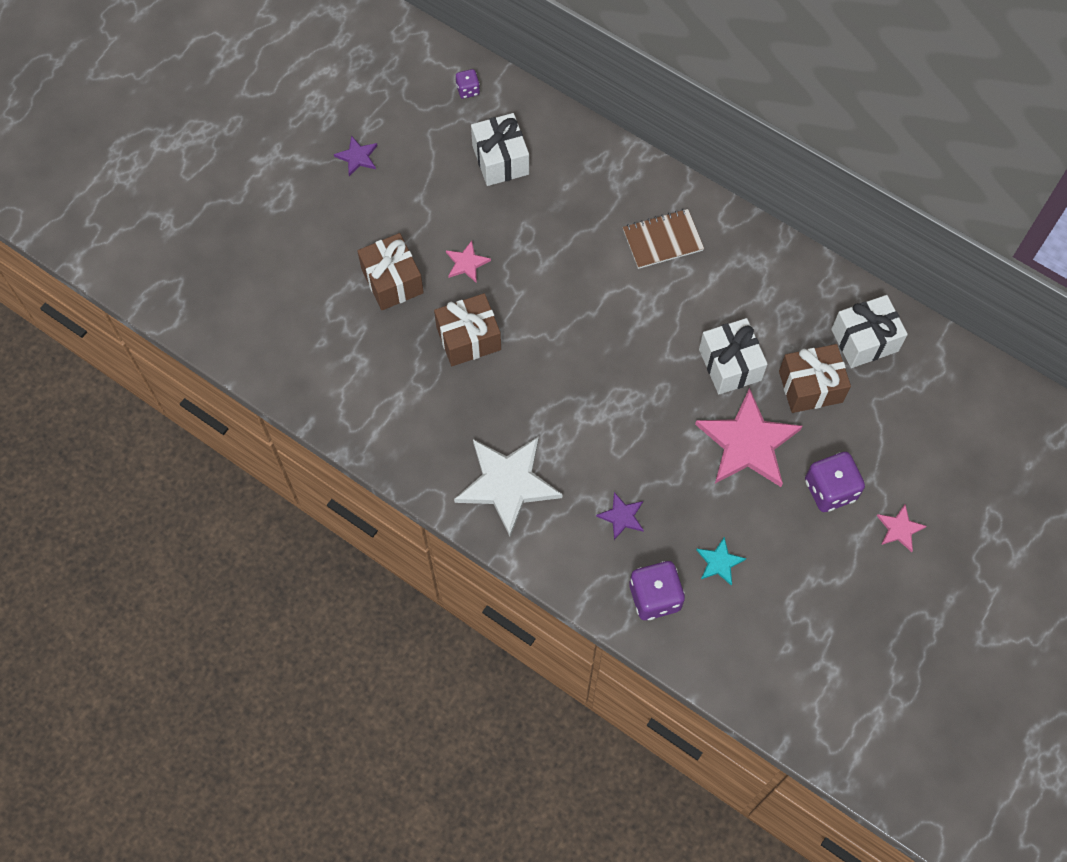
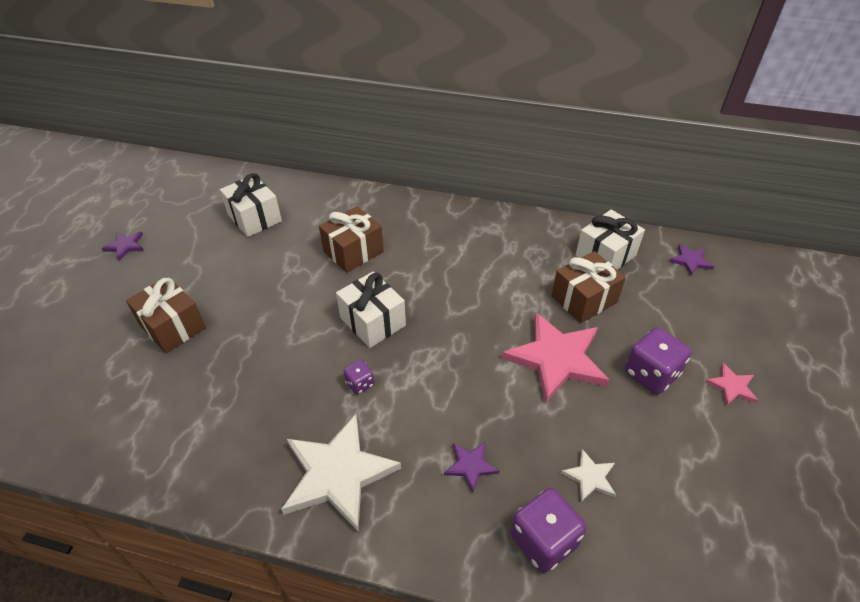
camera: 20 degrees left, 20 degrees down
(466, 263) = (243, 294): pink star -> none
(468, 90) = (216, 183): purple dice -> purple dice (360, 384)
(468, 338) = (259, 352): brown gift -> brown gift (353, 251)
(662, 240) = (409, 234): brown notebook -> none
(719, 562) = (590, 477): turquoise star -> white star
(730, 364) = (508, 303): white gift -> white gift (373, 321)
(954, 378) = (690, 261): none -> purple star

